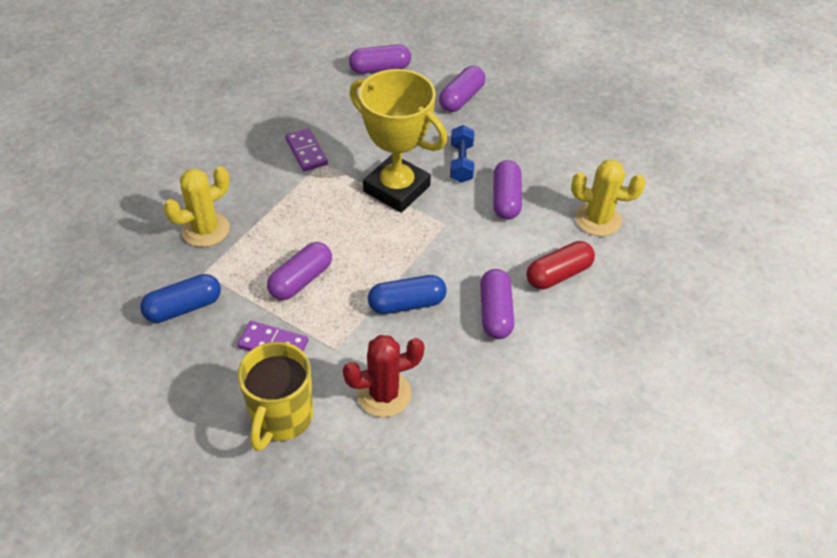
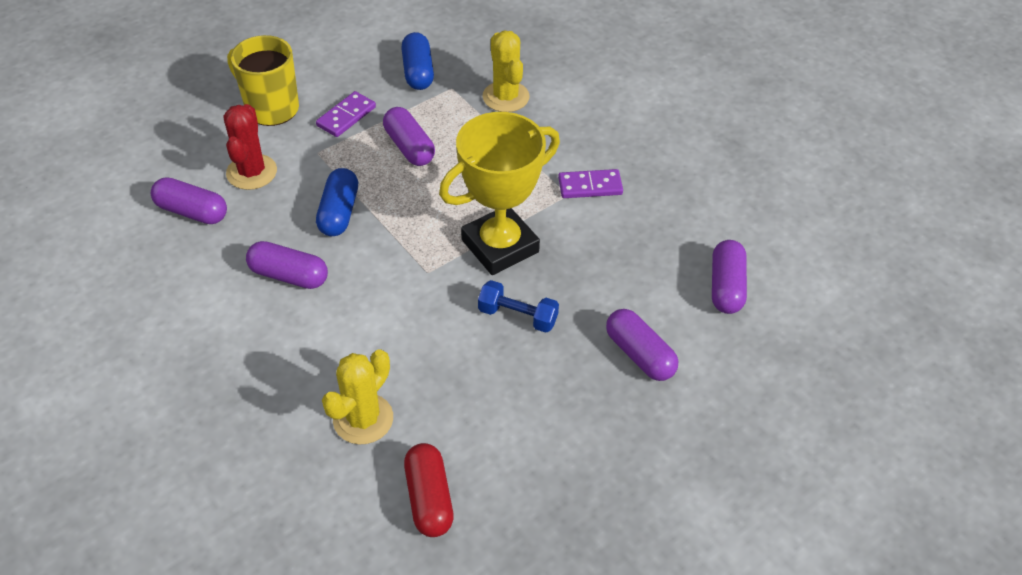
camera: 110 degrees right, 0 degrees up
(506, 199) = (439, 339): purple capsule -> purple capsule (192, 211)
(558, 274) = (305, 346): red capsule -> red capsule (429, 498)

